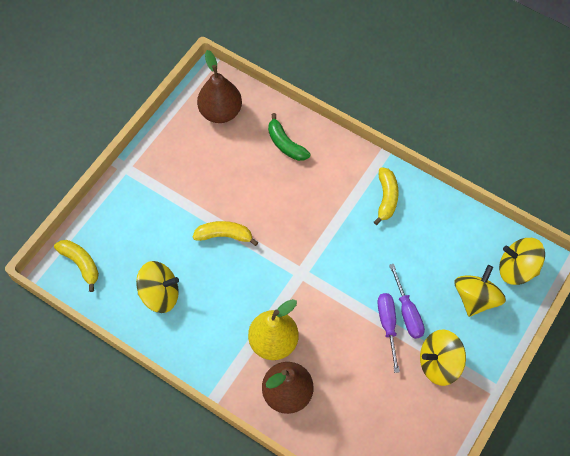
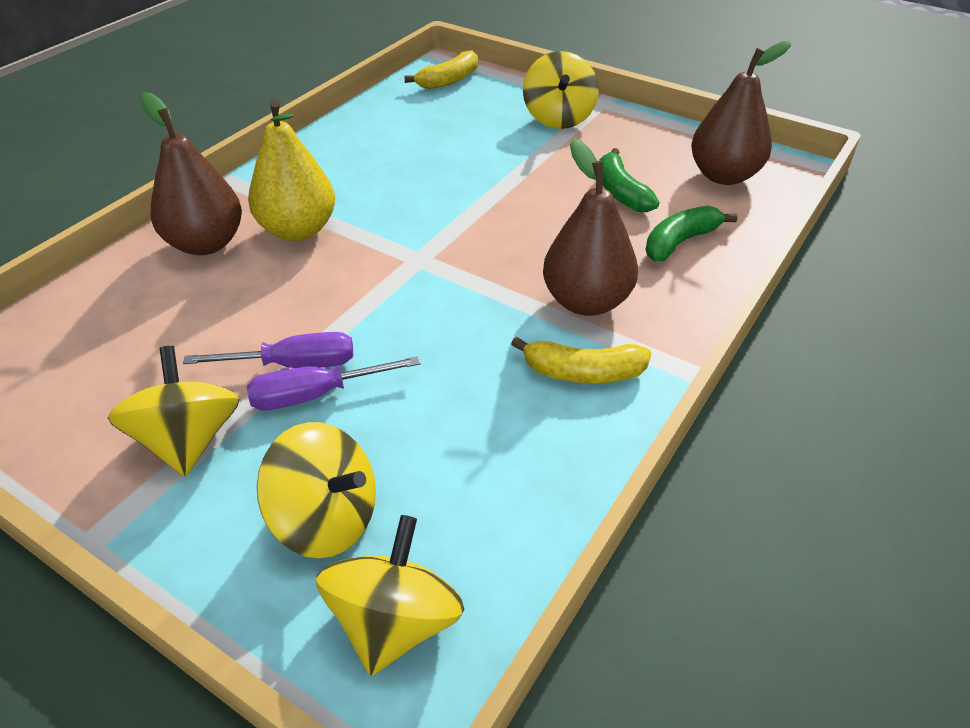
camera: 90 degrees right, 20 degrees down
(160, 294) = (397, 134): yellow spinning top -> yellow spinning top (558, 118)
(224, 235) = (491, 183): yellow banana -> none
(236, 166) = (621, 192): none -> green banana
(336, 192) = (586, 302): none -> brown pear

